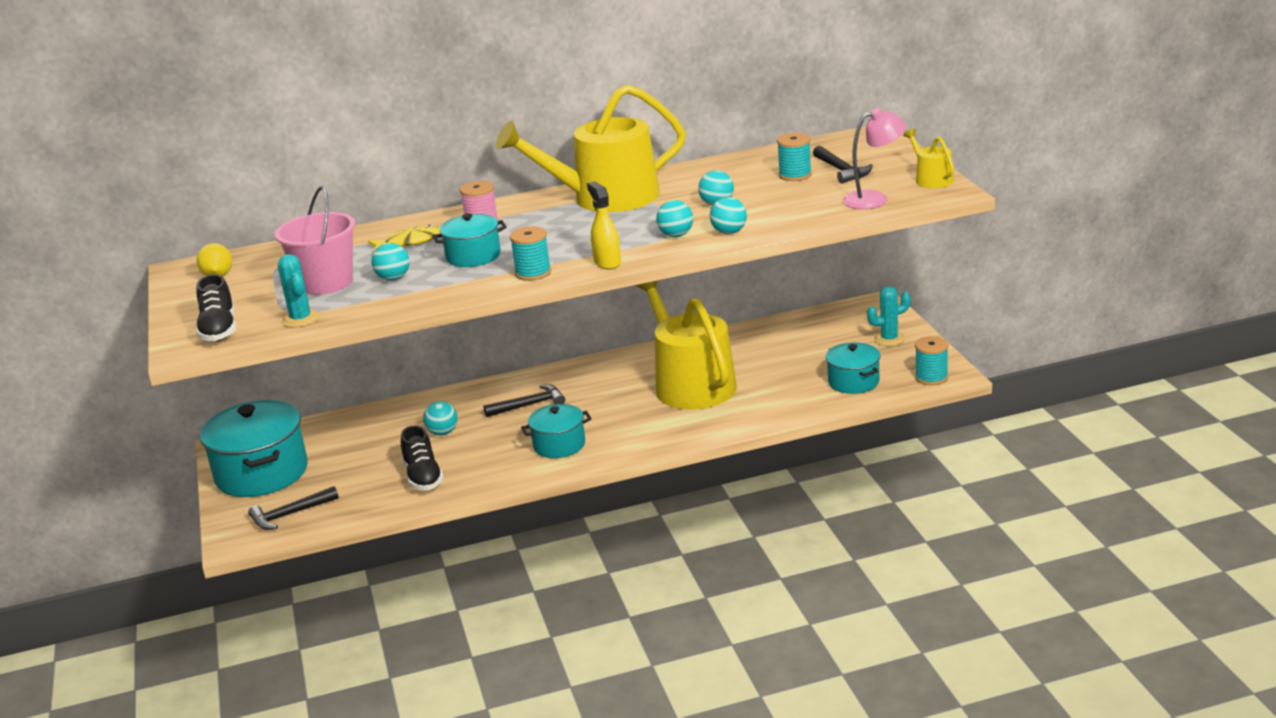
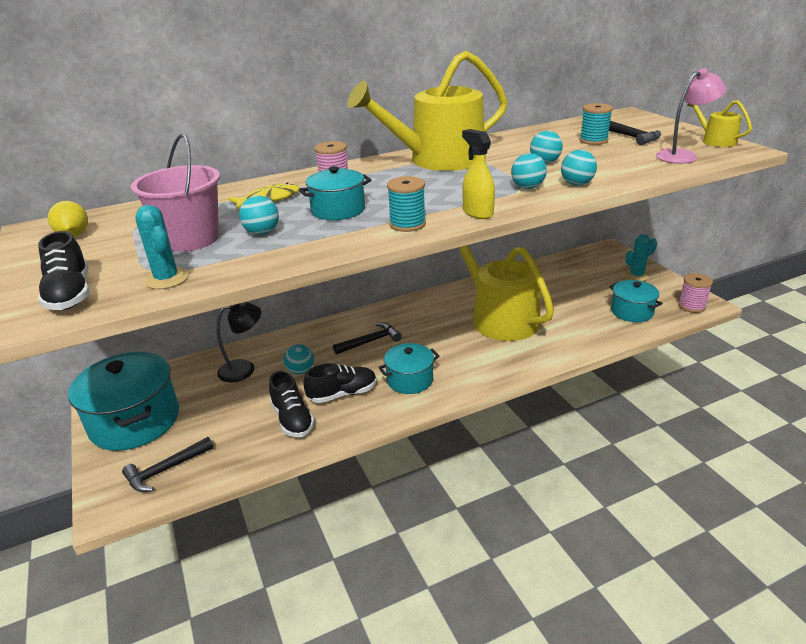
camera: 10 degrees left, 5 degrees up
(382, 428) = (244, 368): none -> black lamp
(482, 456) = (343, 394): none -> black shoe
(931, 377) = (691, 306): turquoise spool -> pink spool

